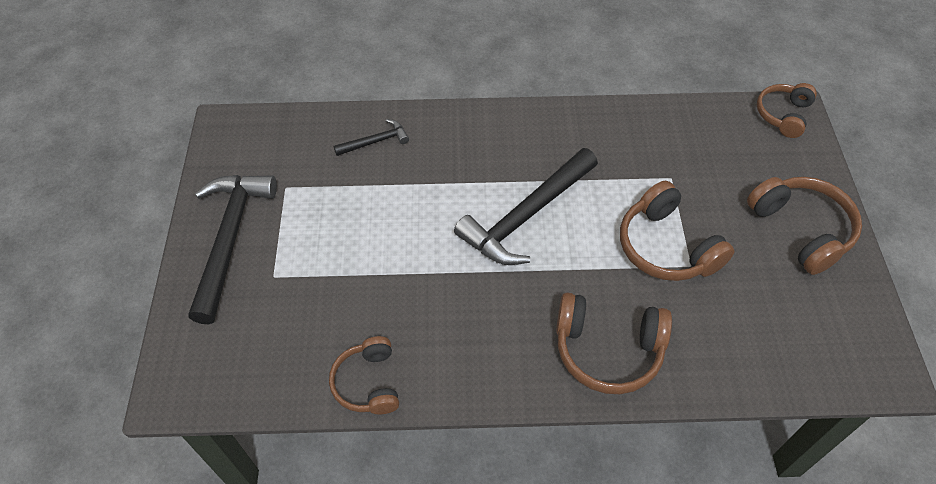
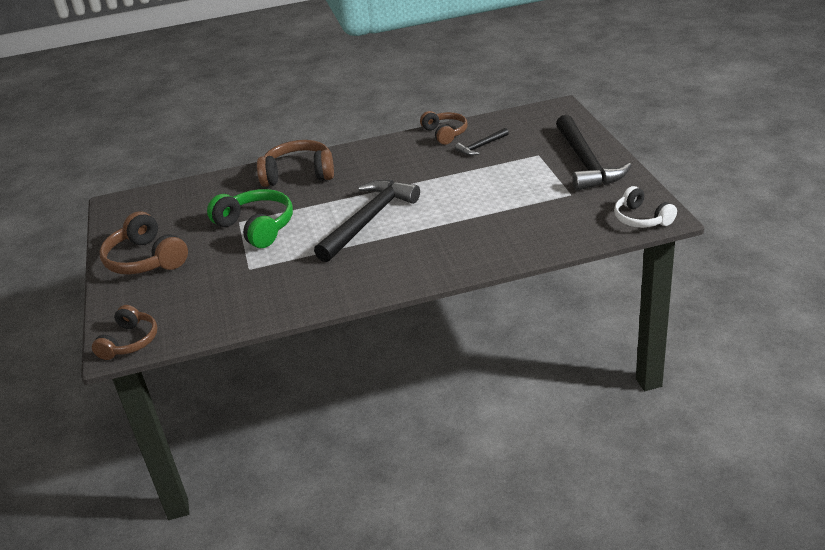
camera: 170 degrees right, 20 degrees down
(245, 128) = (641, 219): none -> white headphones
(375, 141) = (518, 236): black hammer -> black hammer (481, 146)
(666, 247) = (256, 227): brown headphones -> green headphones

